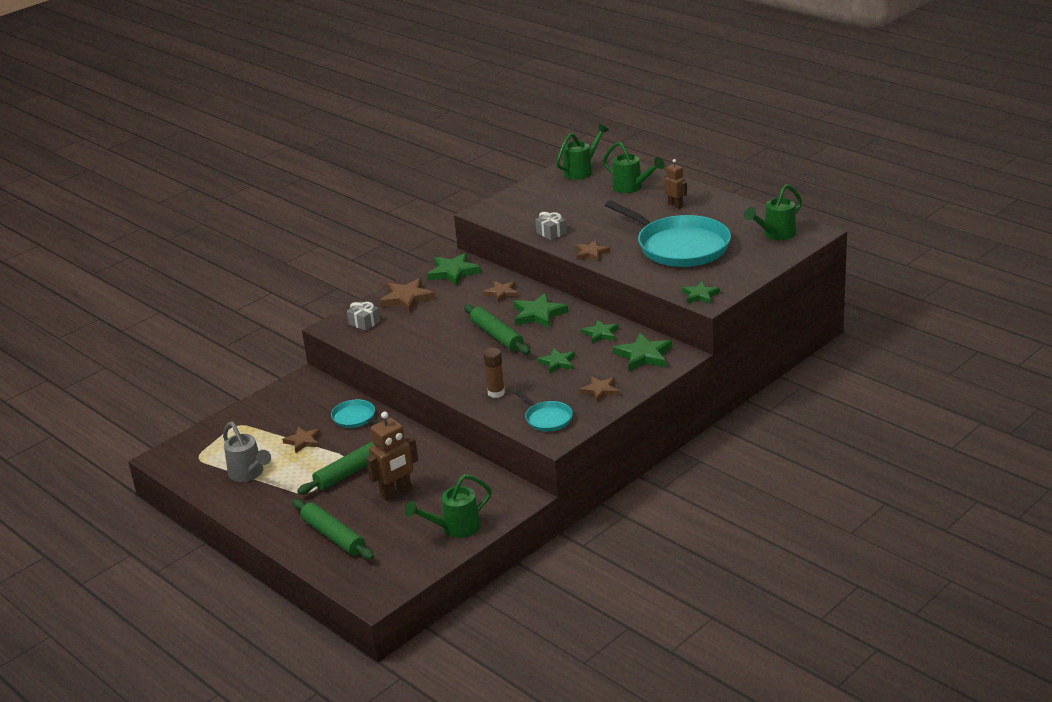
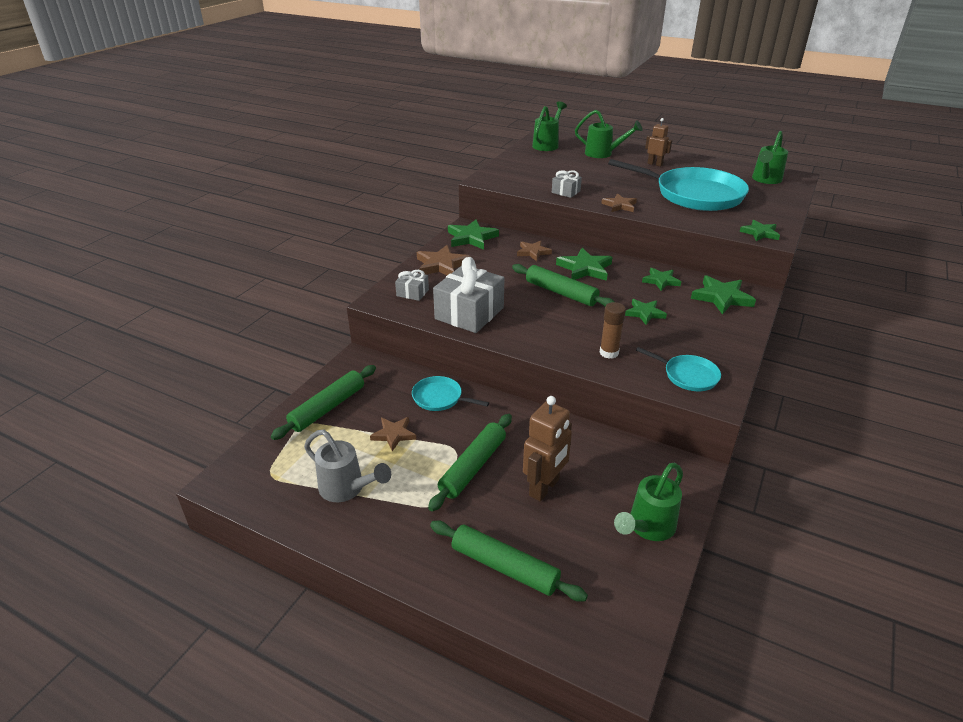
camera: 20 degrees left, 5 degrees up
(261, 415) = (327, 408): none -> green rolling pin
(402, 346) = (469, 313): none -> grey gift
(600, 390) = (714, 337): brown star -> none

